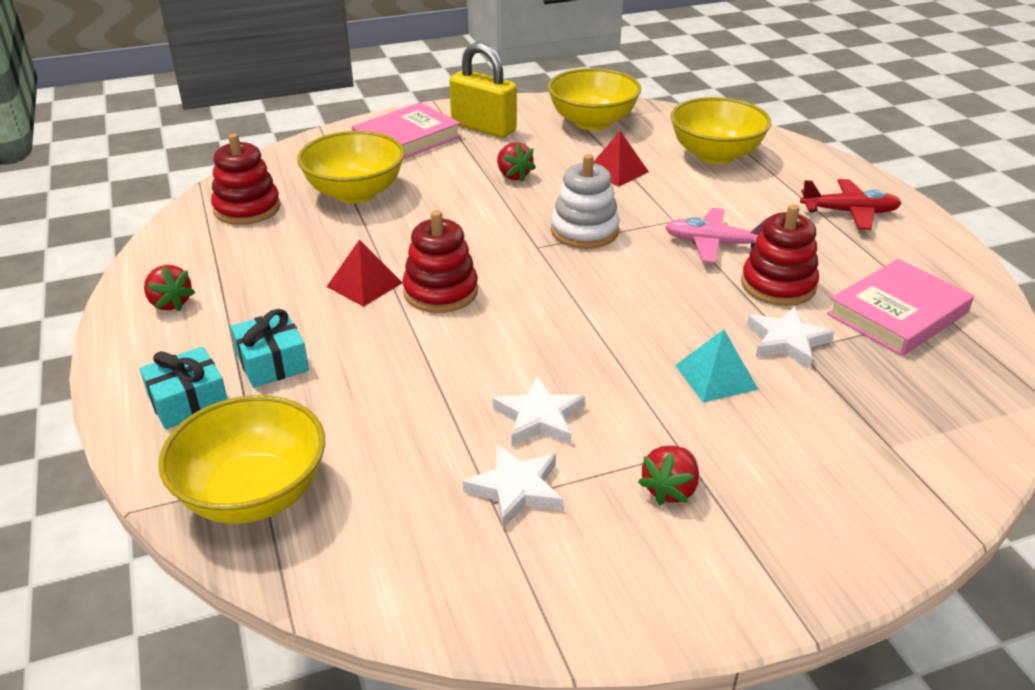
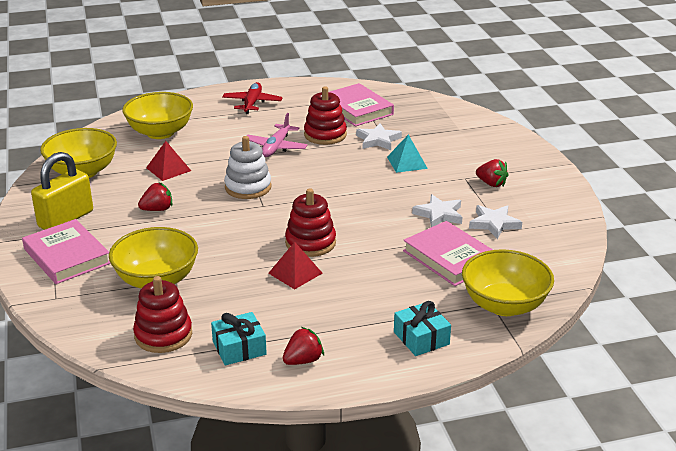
camera: 85 degrees left, 5 degrees down
(272, 362) = (382, 307): turquoise gift -> turquoise gift (239, 348)
(400, 431) = (450, 258): none -> pink book

